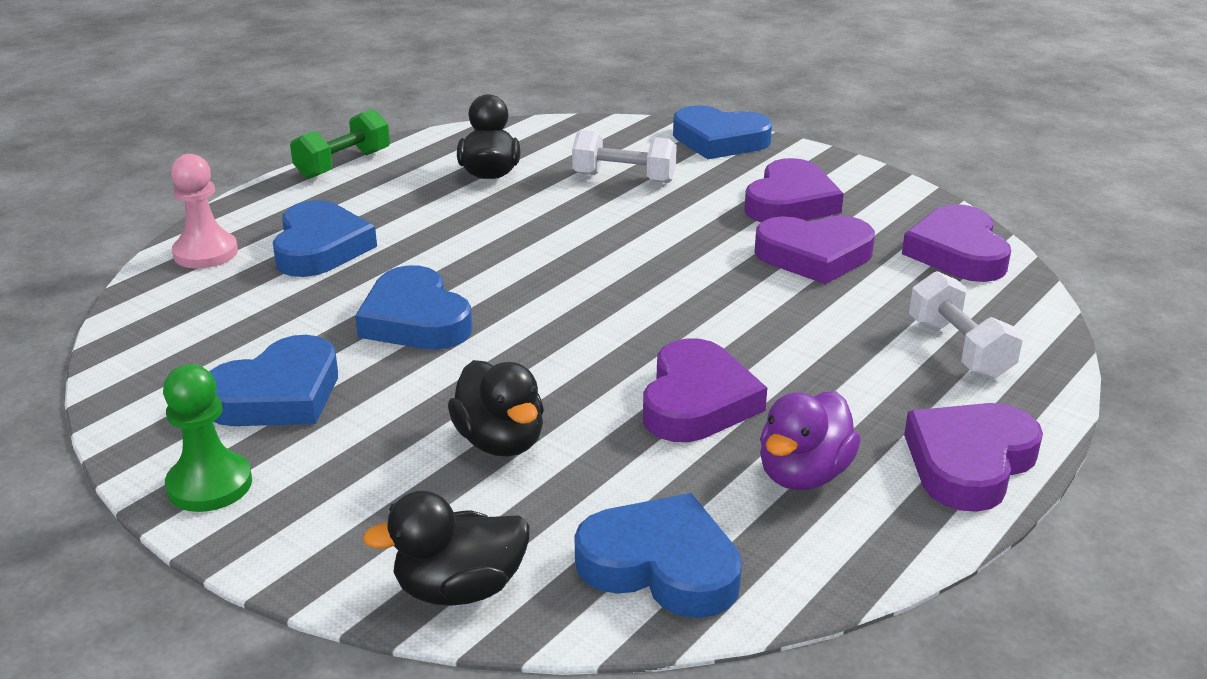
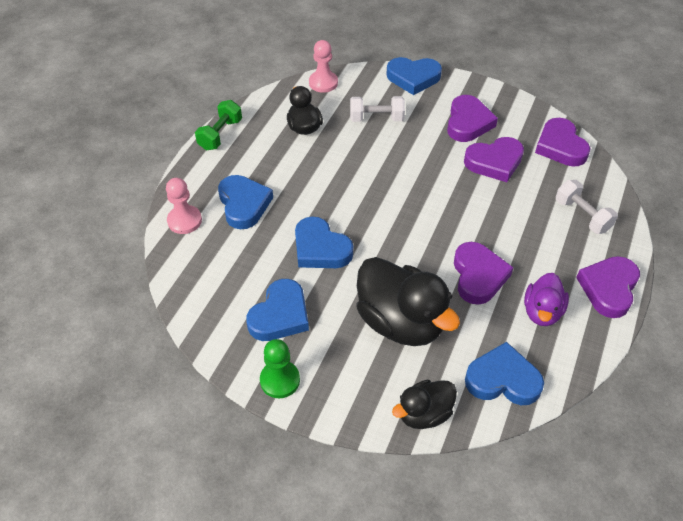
camera: 15 degrees left, 20 degrees up
(500, 442) = (400, 322): black duck -> black duck, size x1.80
(557, 129) = (323, 83): none -> pink pawn

